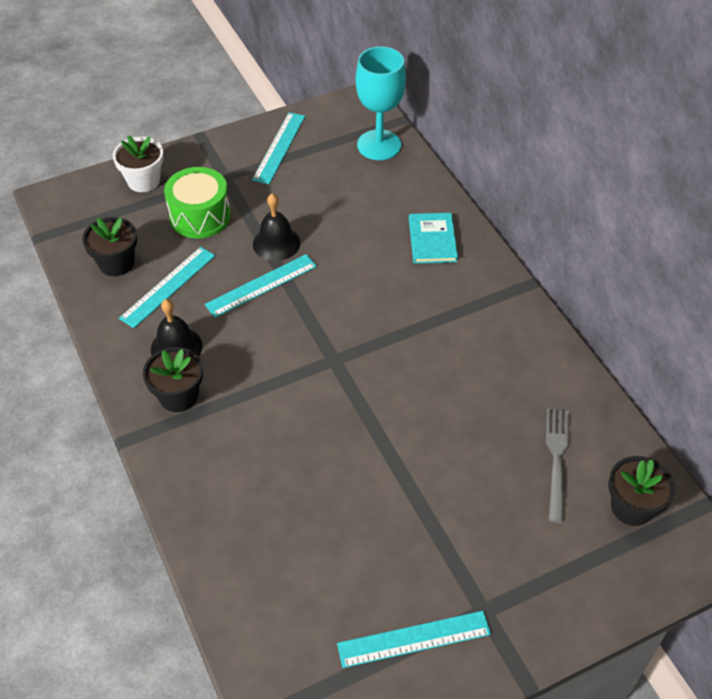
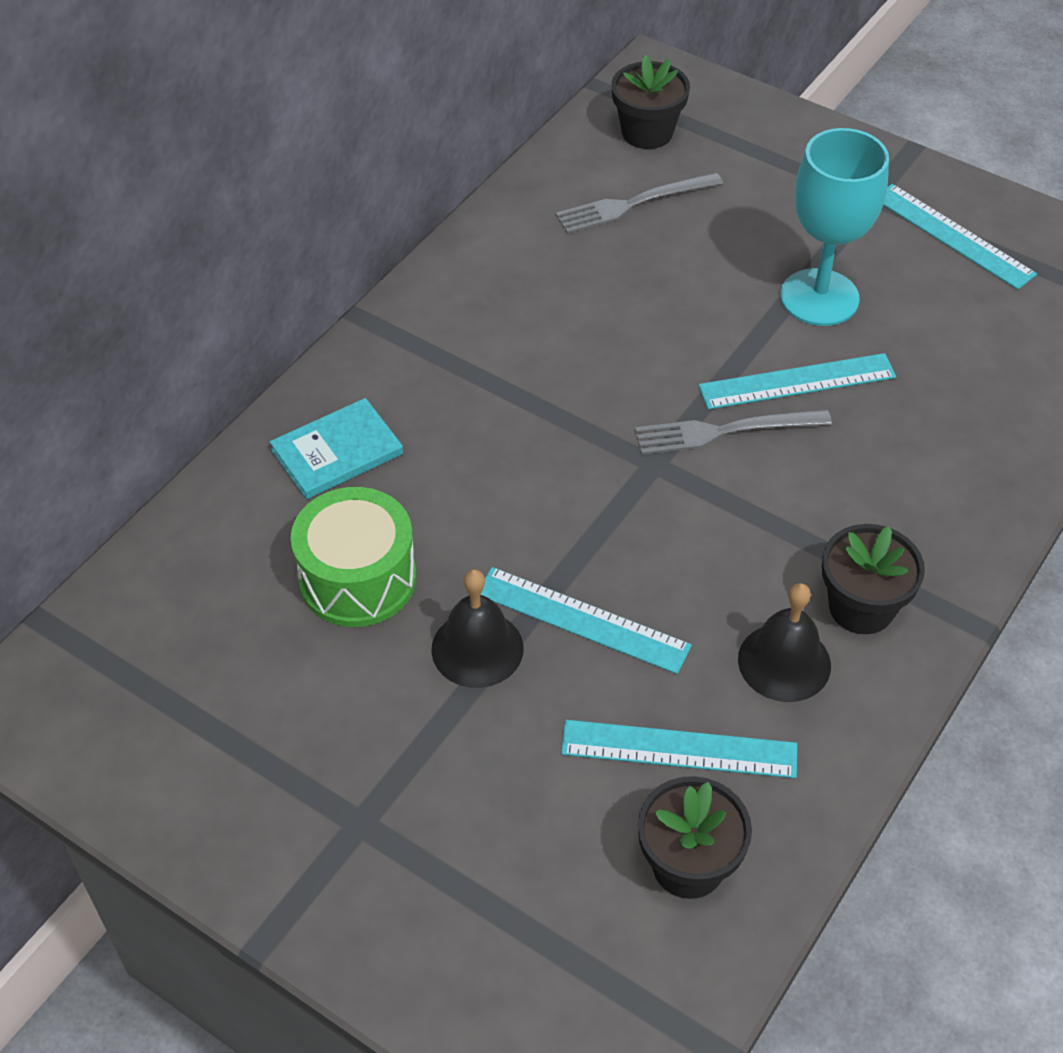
camera: 120 degrees left, 0 degrees up
(144, 181) = (455, 963): white flower pot -> none
(200, 216) = (488, 801): green drum -> green drum (357, 578)
(279, 147) = (223, 776): turquoise ruler -> turquoise ruler (797, 381)
(333, 402) = (724, 431): none -> grey fork
(379, 145) = (134, 621): turquoise goblet -> turquoise goblet (819, 298)

